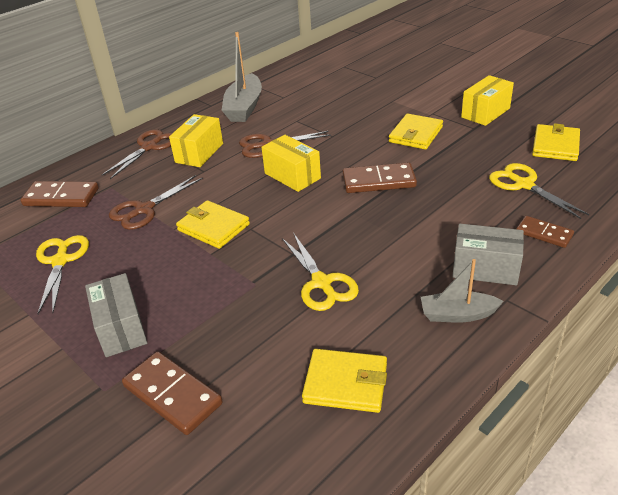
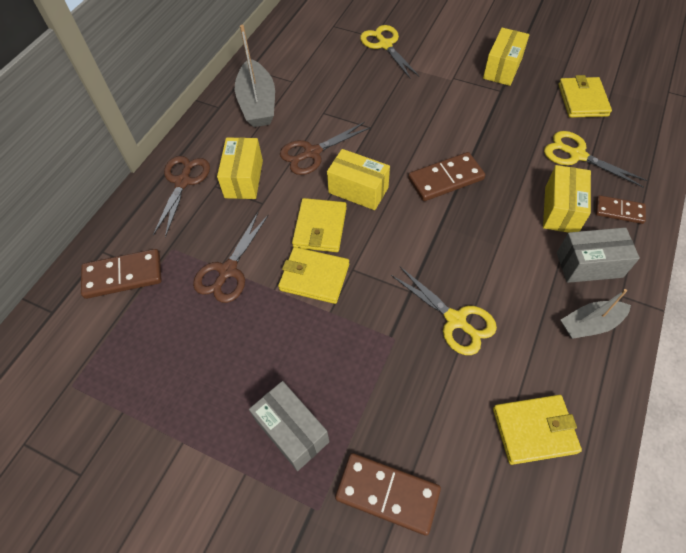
camera: 20 degrees left, 20 degrees up
(61, 261) = (176, 363): yellow scissors -> yellow scissors (385, 45)
(415, 134) = (451, 110): yellow wallet -> yellow wallet (320, 227)
(481, 222) = (561, 210): none -> yellow box

